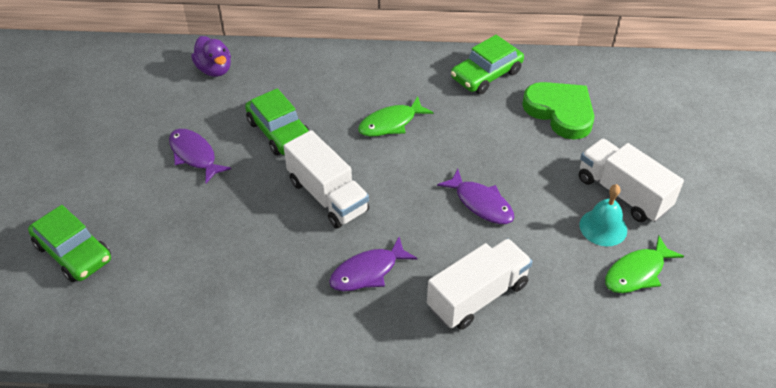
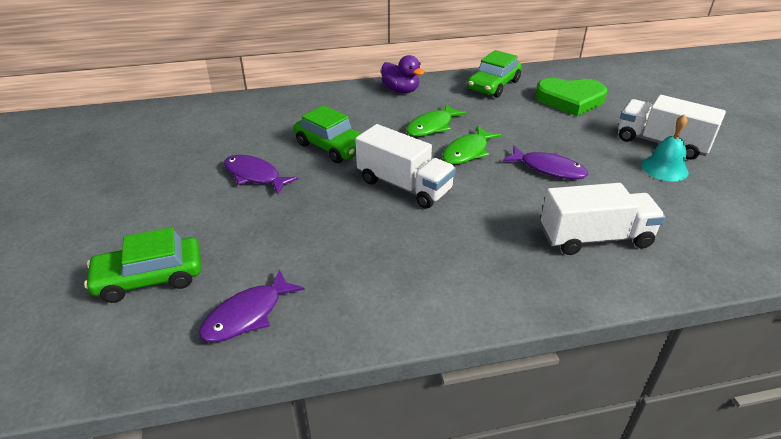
camera: 15 degrees left, 10 degrees down
(73, 252) = (149, 278): green car -> green car turned 135 degrees clockwise
(214, 69) = (247, 112): purple duck -> purple duck (401, 90)
(368, 272) = (478, 238): purple fish -> purple fish (247, 315)
(477, 296) = (595, 238): white truck -> white truck turned 45 degrees clockwise
(560, 112) = (570, 100): green heart -> green heart turned 150 degrees clockwise
(637, 272) = (719, 195): green fish -> green fish (467, 152)

